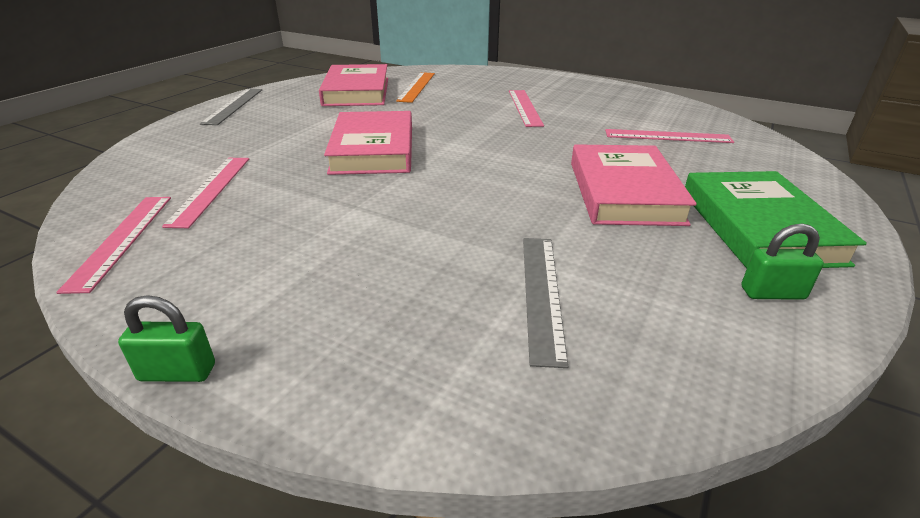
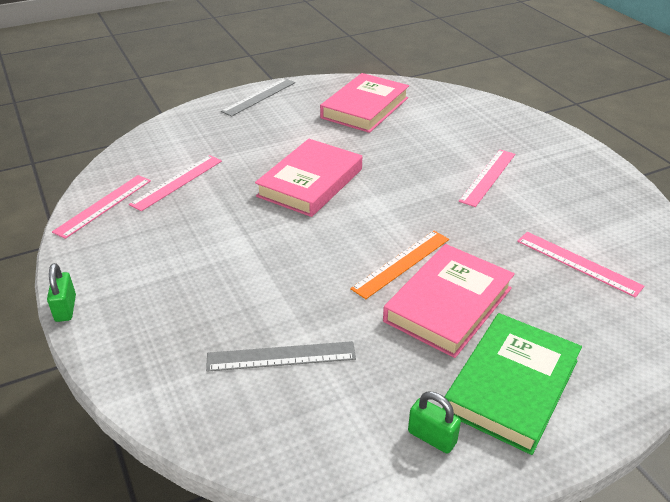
camera: 35 degrees right, 5 degrees up
(177, 372) = (65, 308): green padlock -> green padlock turned 45 degrees clockwise
(417, 87) = (421, 117): orange ruler -> orange ruler (401, 263)
(541, 294) = (281, 356): grey ruler -> grey ruler turned 45 degrees clockwise

